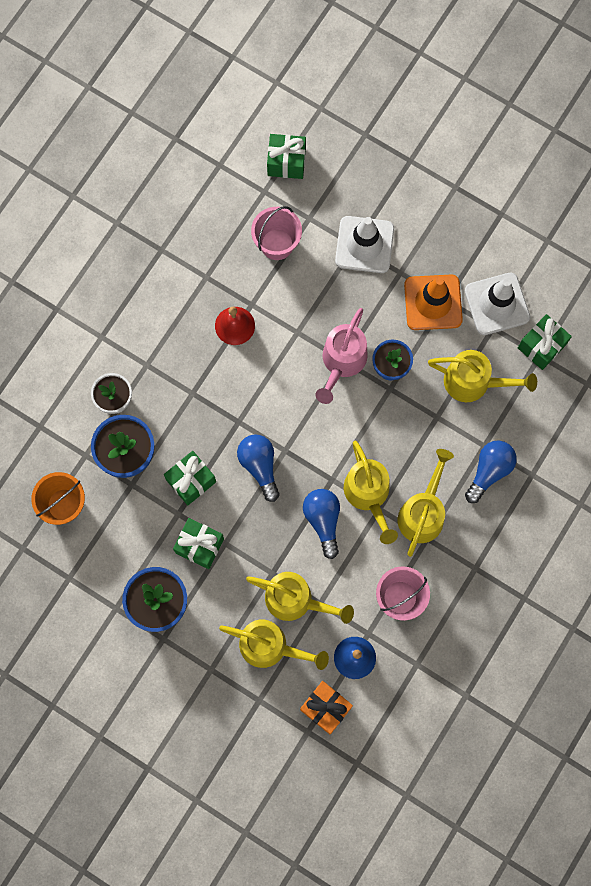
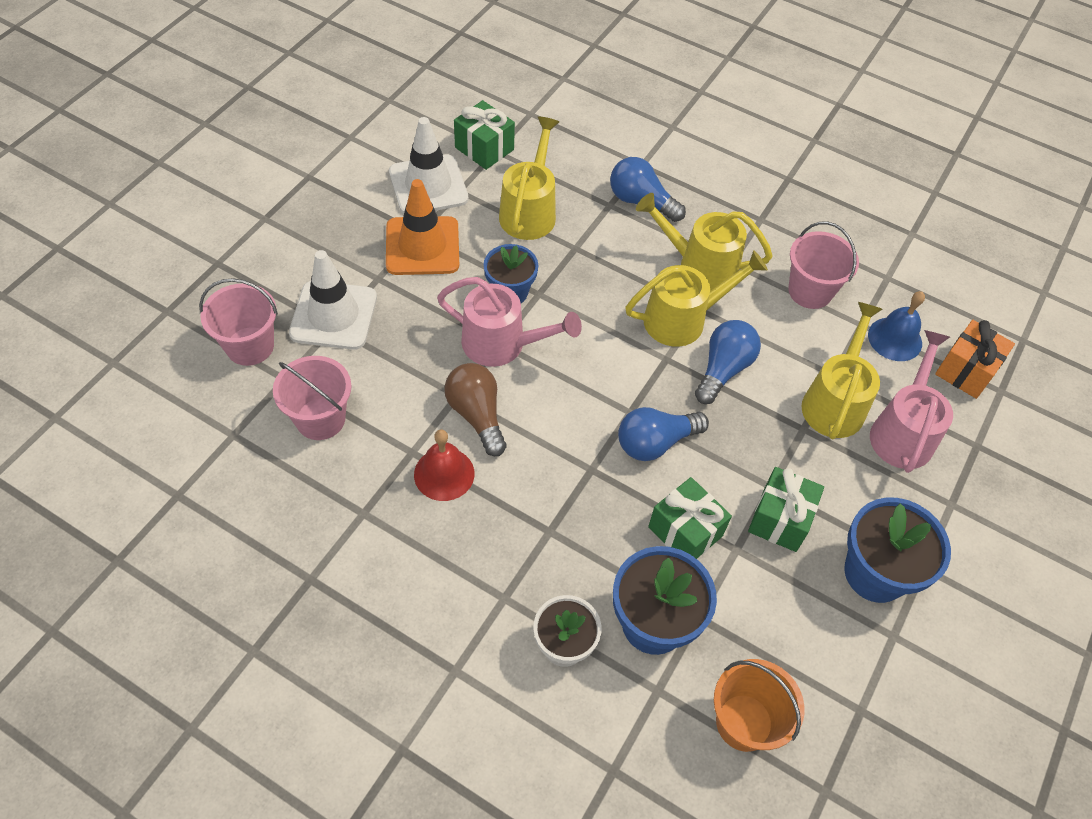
camera: 95 degrees left, 20 degrees down
(271, 646) = (903, 431): yellow watering can -> pink watering can
(281, 345) = (477, 415): none -> brown light bulb
(286, 162) = (191, 405): green gift -> none
(323, 520) = (723, 369): blue light bulb -> blue light bulb turned 135 degrees clockwise
(336, 192) = (250, 346): none -> pink bucket

